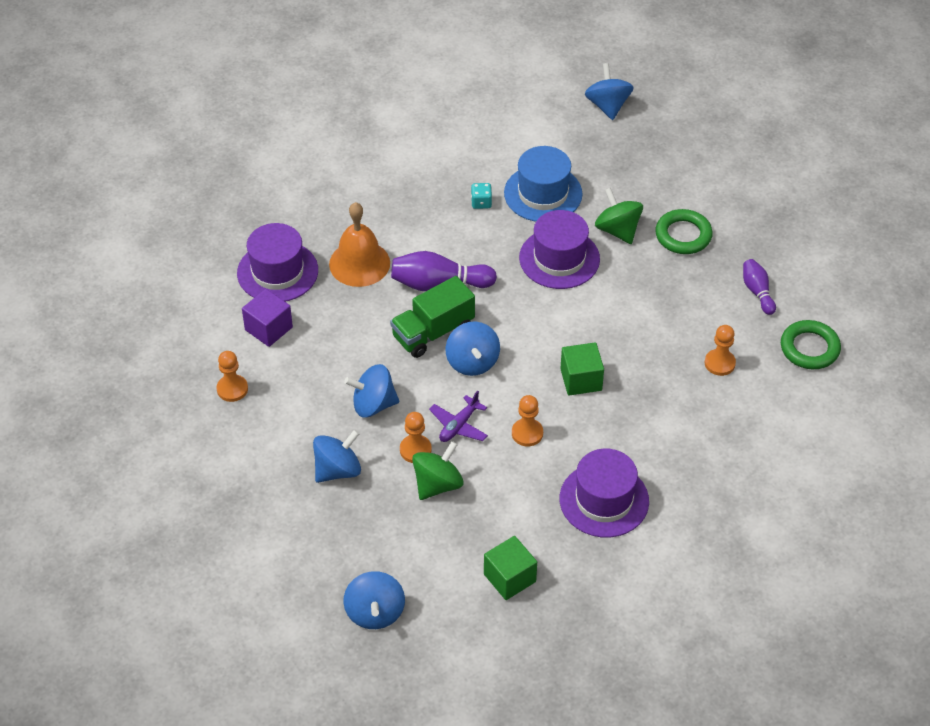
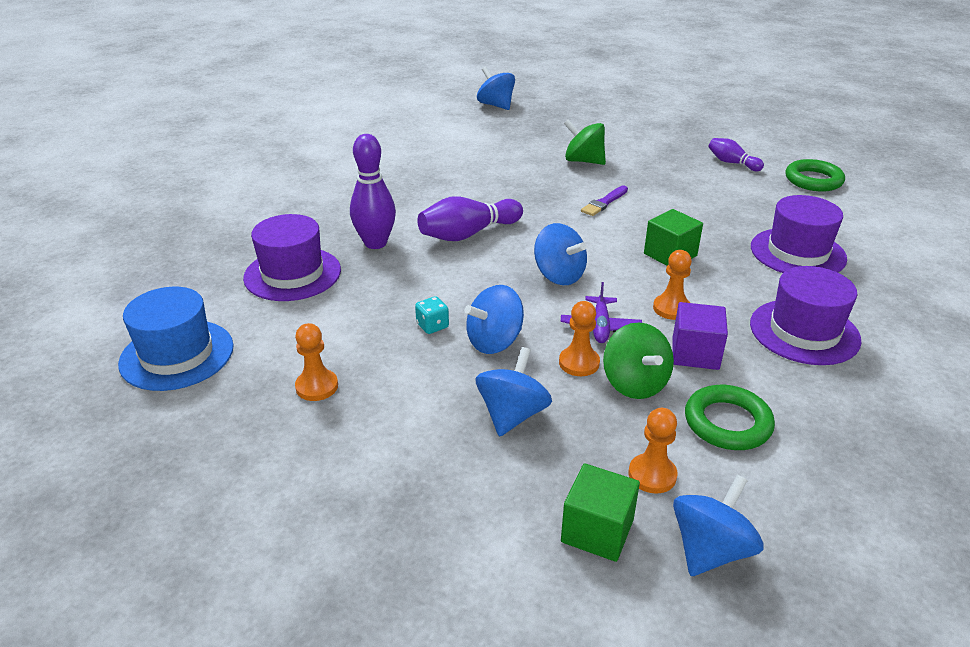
camera: 30 degrees left, 15 degrees down
(268, 328) = (319, 320): purple cube -> purple cube (695, 353)
(359, 263) = (375, 243): orange bell -> purple bowling pin
(375, 612) = (710, 550): blue spinning top -> blue spinning top turned 105 degrees counterclockwise
(433, 332) = (498, 267): green truck -> none
(437, 484) = (634, 383): green spinning top -> green spinning top turned 150 degrees clockwise
(481, 203) = (452, 176): turquoise dice -> turquoise dice (432, 326)
(509, 578) = (808, 438): green cube -> green cube (597, 531)
(543, 193) = (499, 158): blue hat -> blue hat (177, 355)
(559, 258) = (557, 189): purple hat -> purple hat (797, 253)
(584, 294) = (604, 203): none -> purple brush
(683, 235) = (637, 150): green ring -> green ring (727, 423)
(719, 363) = (764, 208): orange pawn -> orange pawn (652, 475)

